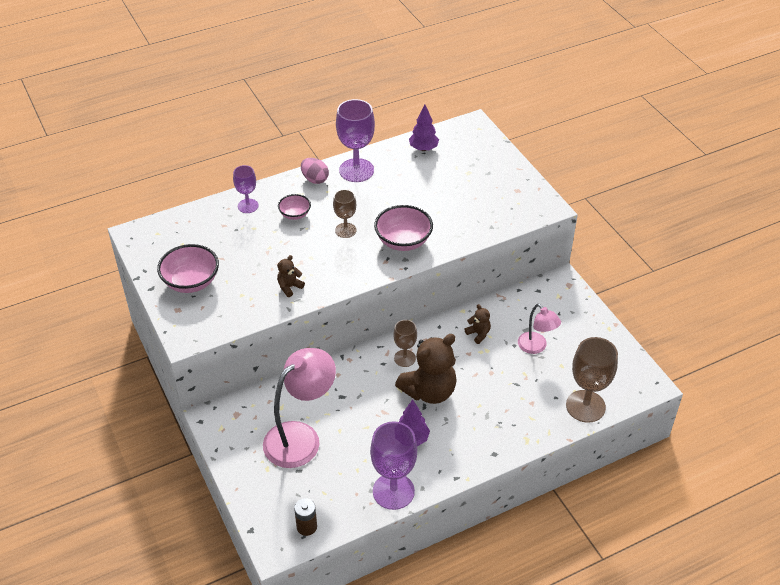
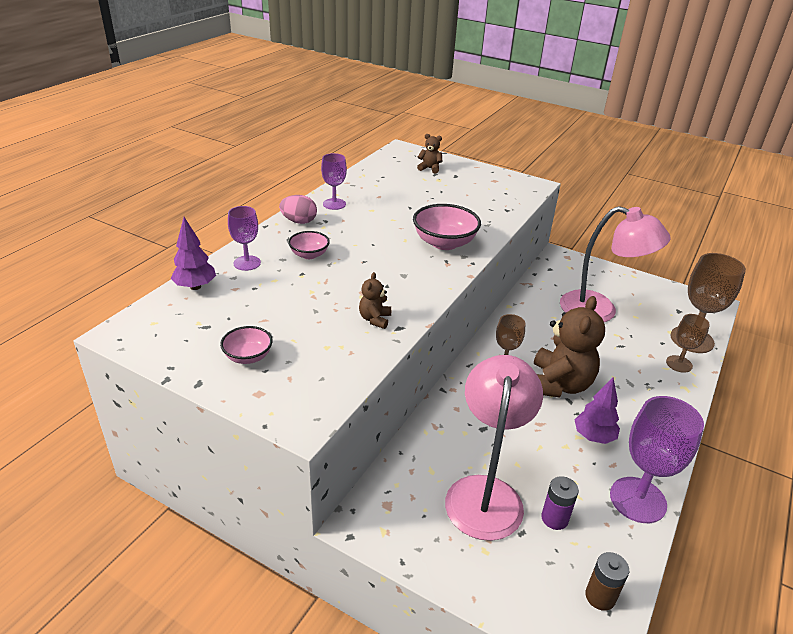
camera: 35 degrees left, 10 degrees down
(191, 282) = (248, 357): pink bowl -> pink bowl, size x0.58
(327, 473) = (554, 518): none -> purple battery
(345, 230) = (378, 252): brown goblet -> brown goblet (679, 364)
(356, 170) = (334, 204): purple goblet -> purple goblet, size x0.58
(423, 148) = (379, 174): purple tree -> purple tree (195, 287)
(478, 334) = (543, 319): brown teddy bear -> brown teddy bear (430, 168)
(536, 347) = (600, 310): pink lamp -> pink lamp, size x1.81

